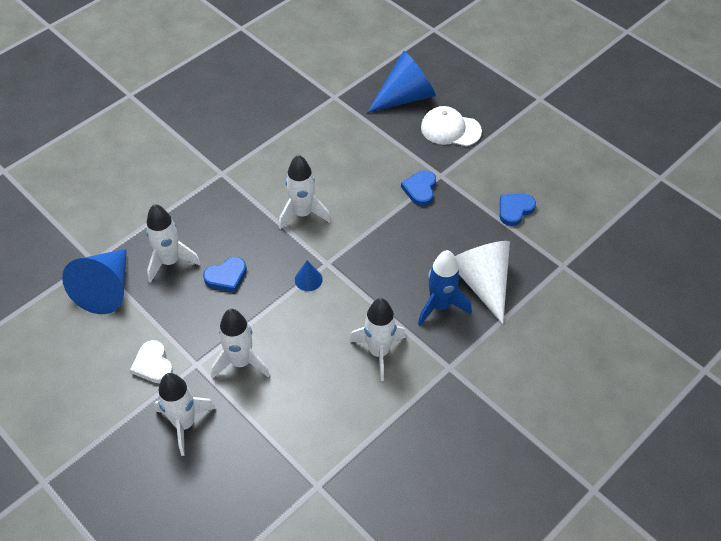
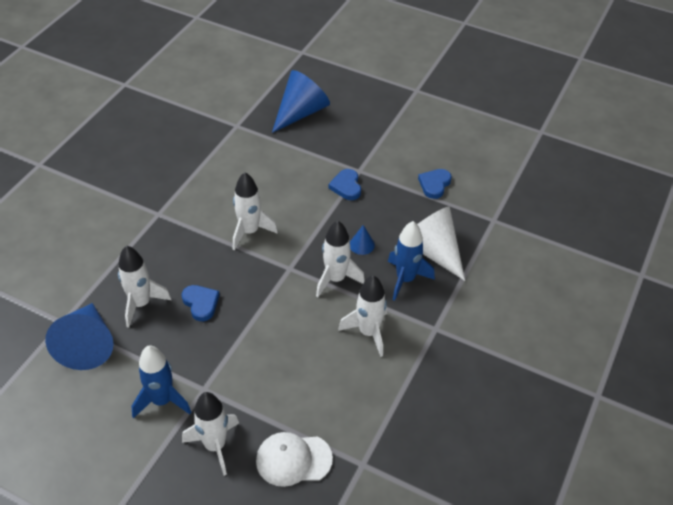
camera: 20 degrees left, 5 degrees down
(153, 364) = (162, 401): white heart -> blue rocket
(226, 276) = (201, 303): blue heart -> blue heart turned 75 degrees counterclockwise
(241, 362) = (246, 375): white rocket -> white rocket (336, 279)
(308, 279) = (278, 287): blue cone -> blue cone (362, 245)
(450, 129) = (351, 131): white cap -> white cap (293, 459)

